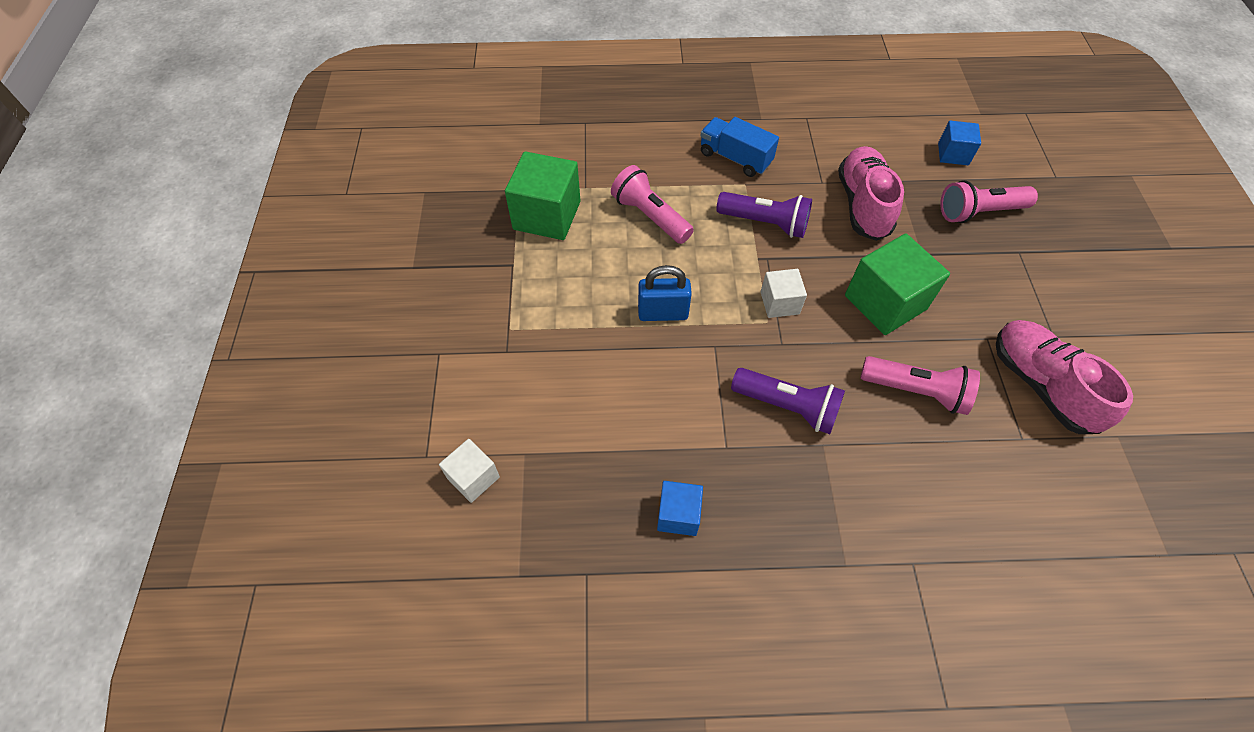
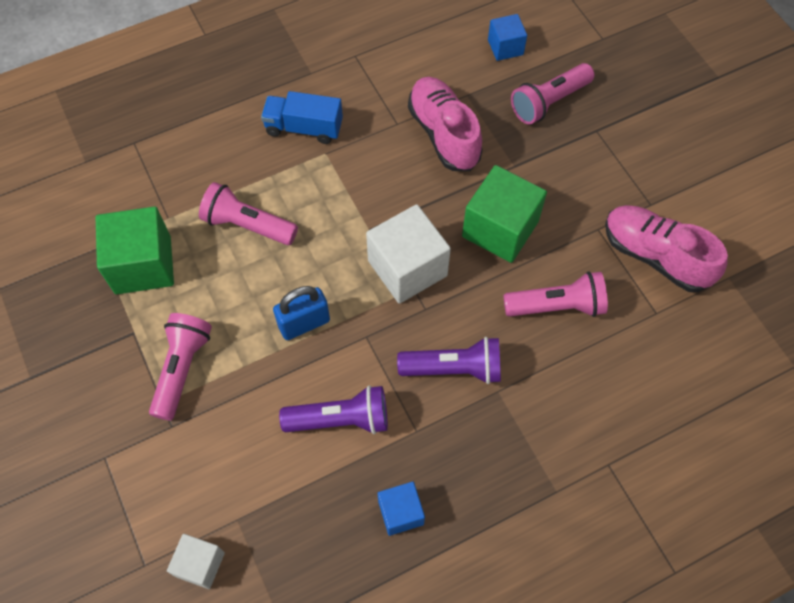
camera: 25 degrees left, 5 degrees up
(538, 309) = (182, 369): none -> pink flashlight
(765, 223) = (361, 189): purple flashlight -> purple flashlight (340, 419)
(779, 303) = (407, 268): white cube -> white cube, size x1.79

